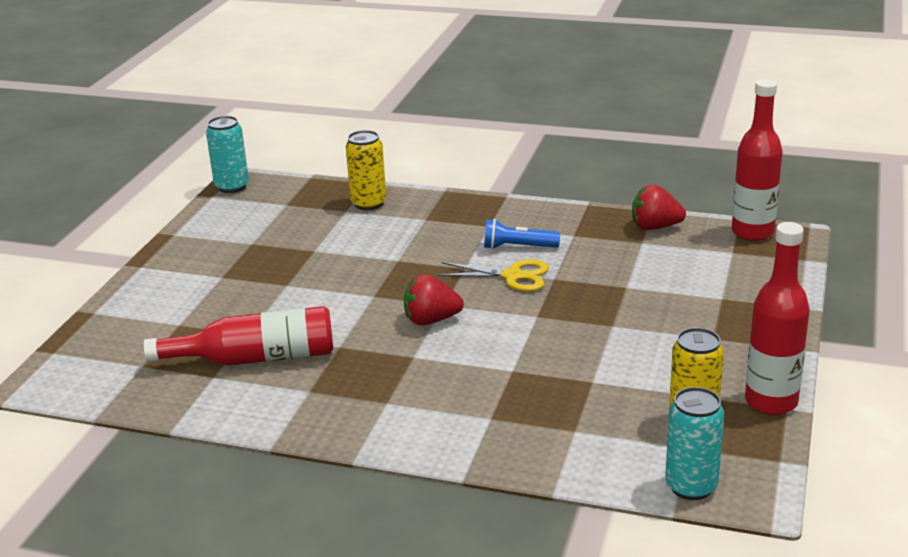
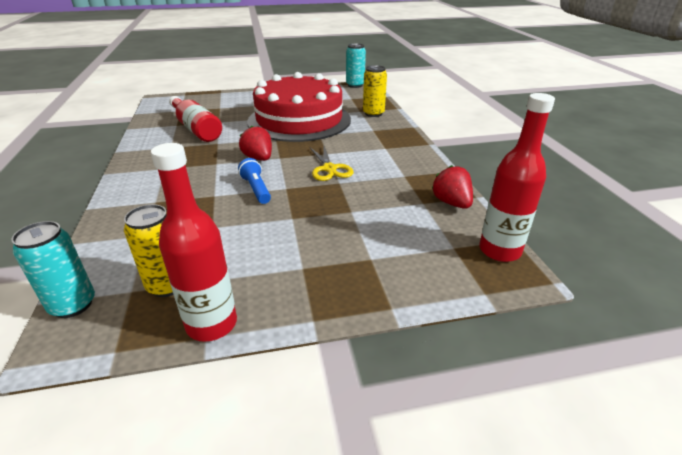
camera: 60 degrees right, 5 degrees up
(326, 264) = (299, 120): none -> red cake
(518, 247) = (368, 162): blue flashlight -> blue flashlight (256, 189)

